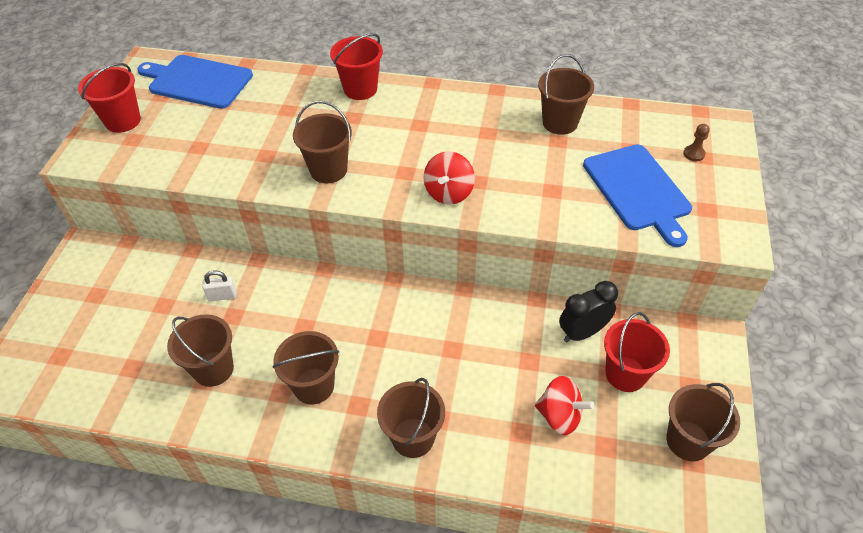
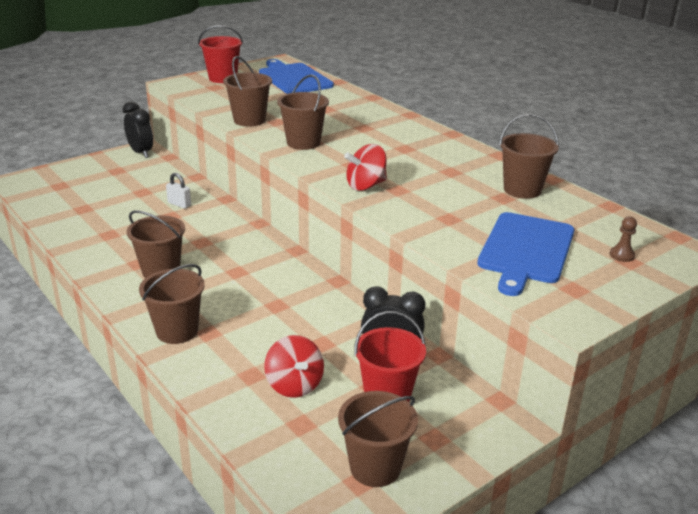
camera: 40 degrees right, 20 degrees down
(89, 254) = (141, 153): none -> black clock
(213, 369) = (121, 232): brown bucket -> brown bucket (249, 120)
(360, 89) = (393, 118): red bucket -> none

